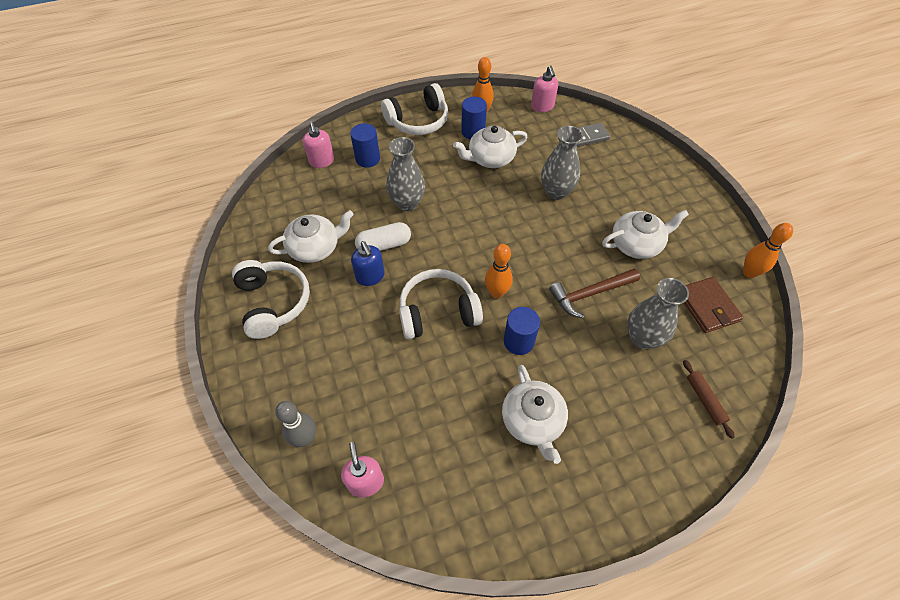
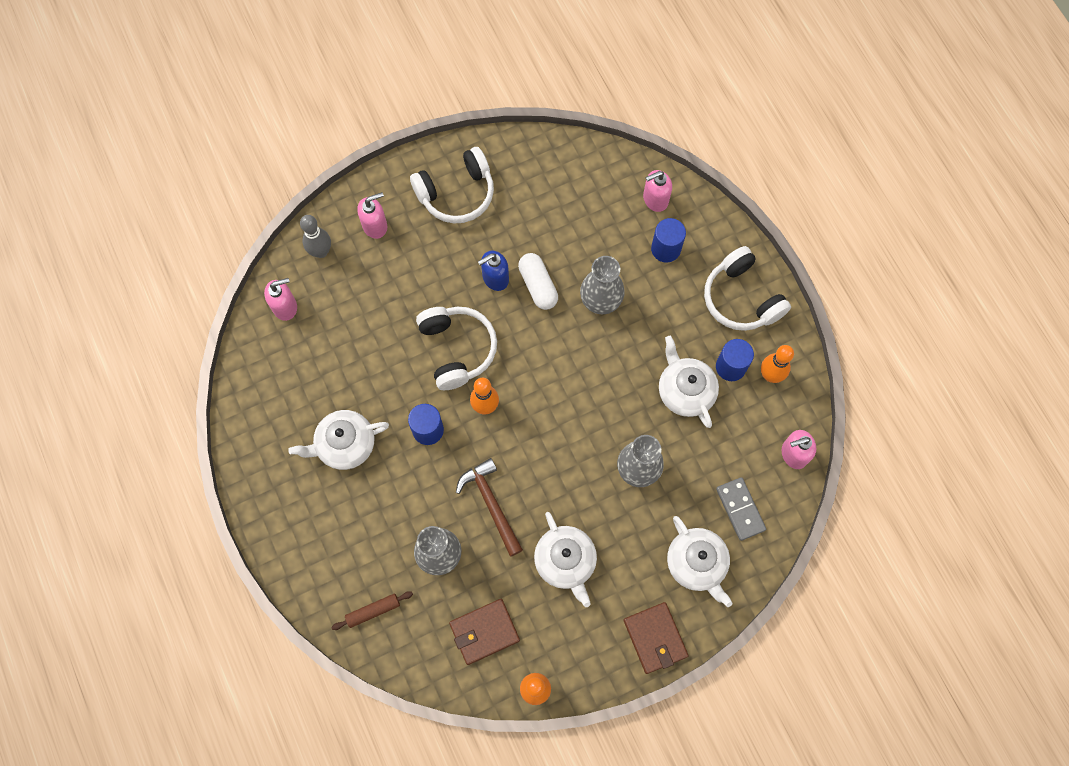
camera: 85 degrees right, 15 degrees up
(288, 380) = (375, 226): none -> pink soap dispenser
(315, 247) = (528, 218): white teapot -> white teapot (697, 563)
(690, 193) = (655, 638): none -> brown wallet

